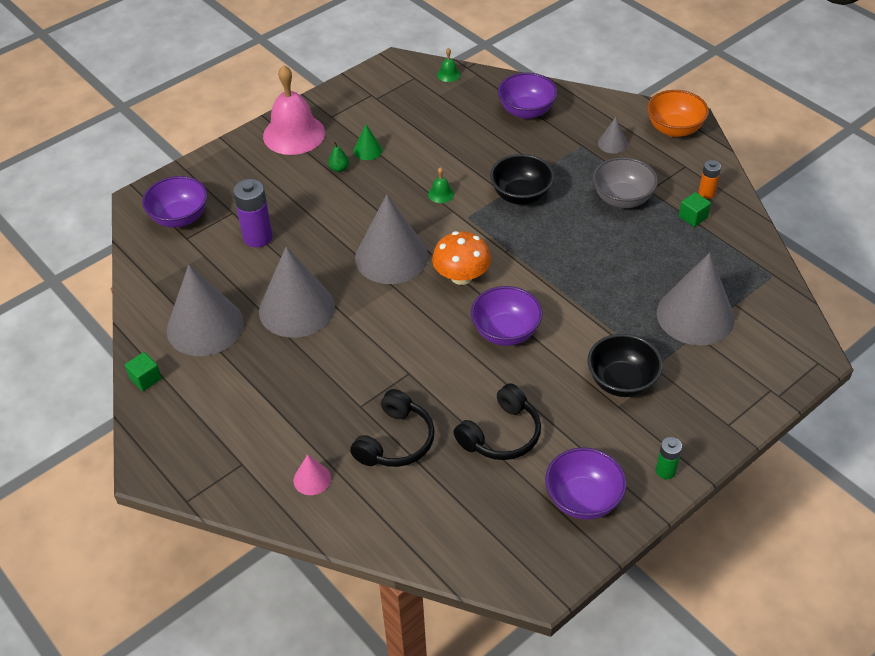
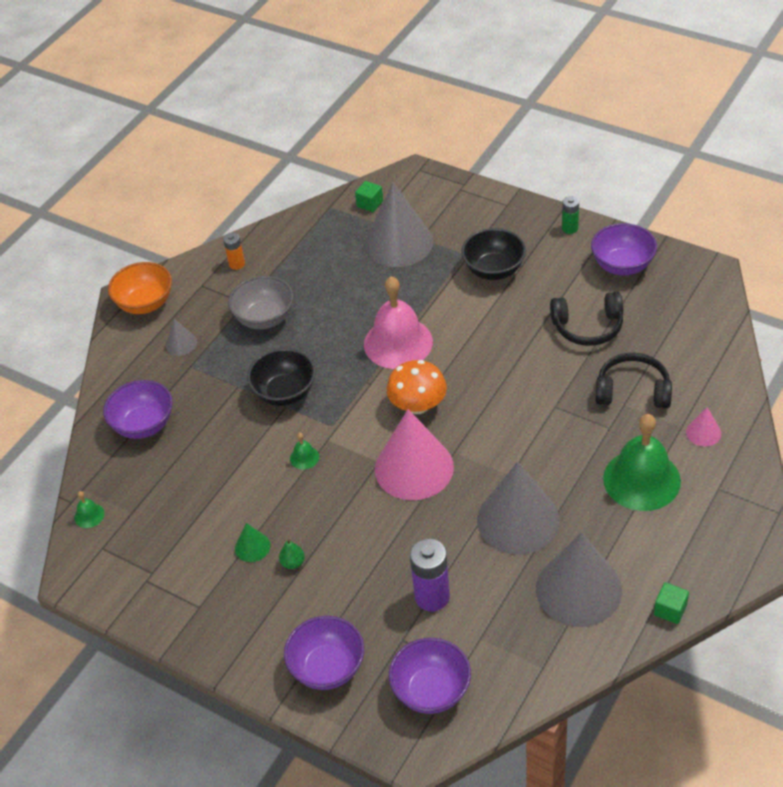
camera: 105 degrees left, 0 degrees up
(286, 408) = (641, 479): none -> green bell
(294, 134) = (244, 633): pink bell -> pink bell (398, 343)
(391, 257) = (414, 468): grey cone -> pink cone
(501, 434) = (588, 327): black headphones -> black headphones turned 150 degrees clockwise
(505, 332) = (474, 355): purple bowl -> purple bowl (327, 668)
(693, 217) = (274, 266): green cube -> green cube (370, 204)

